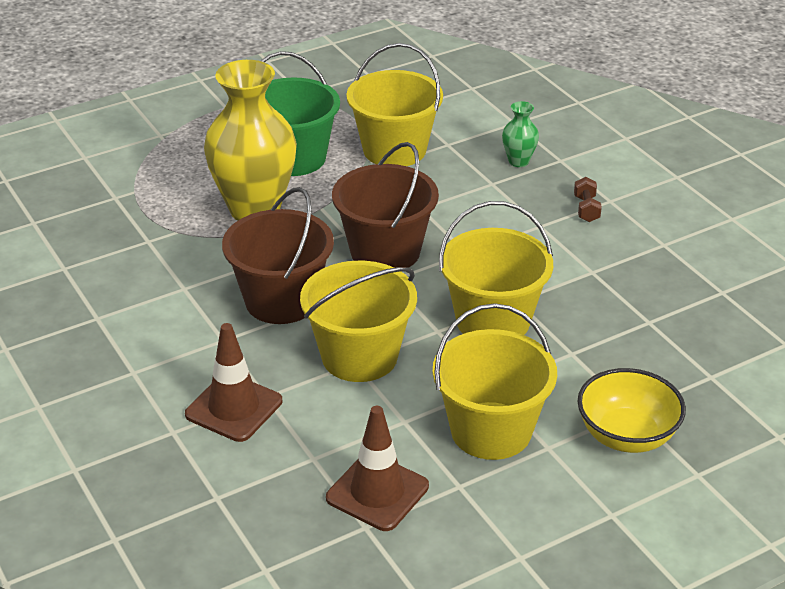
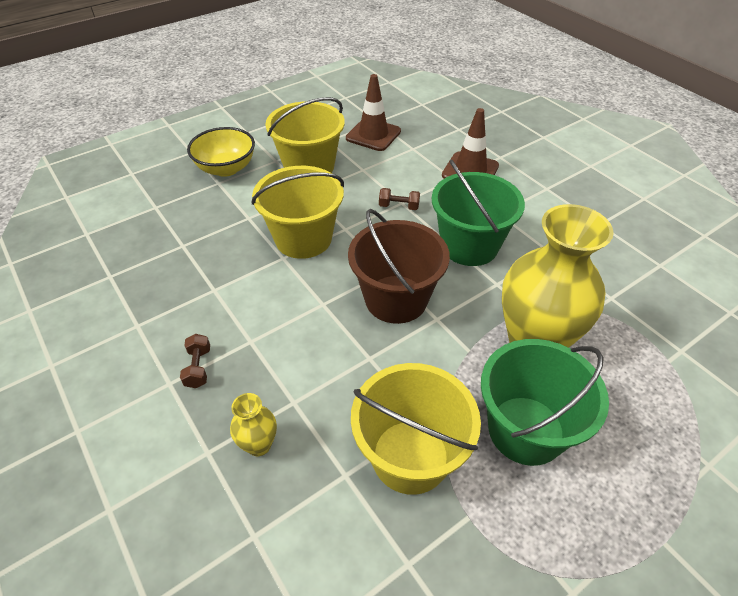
camera: 175 degrees right, 10 degrees up
(281, 301) = (469, 245): brown bucket -> green bucket
(359, 356) = (399, 206): yellow bucket -> brown dumbbell
(518, 161) = (259, 445): green vase -> yellow vase

